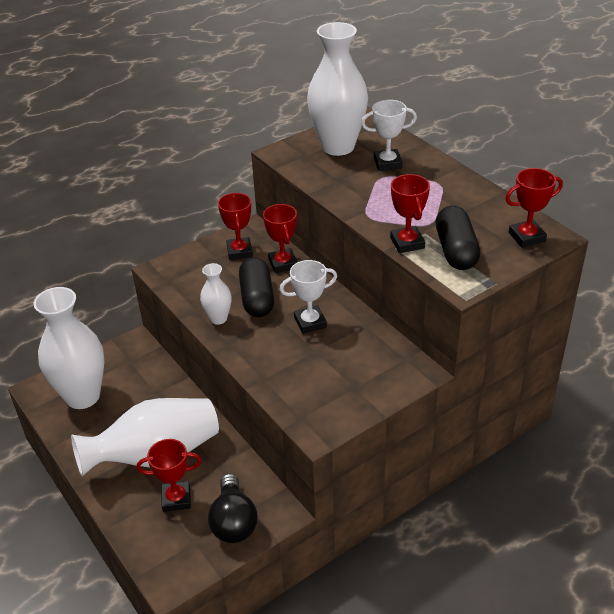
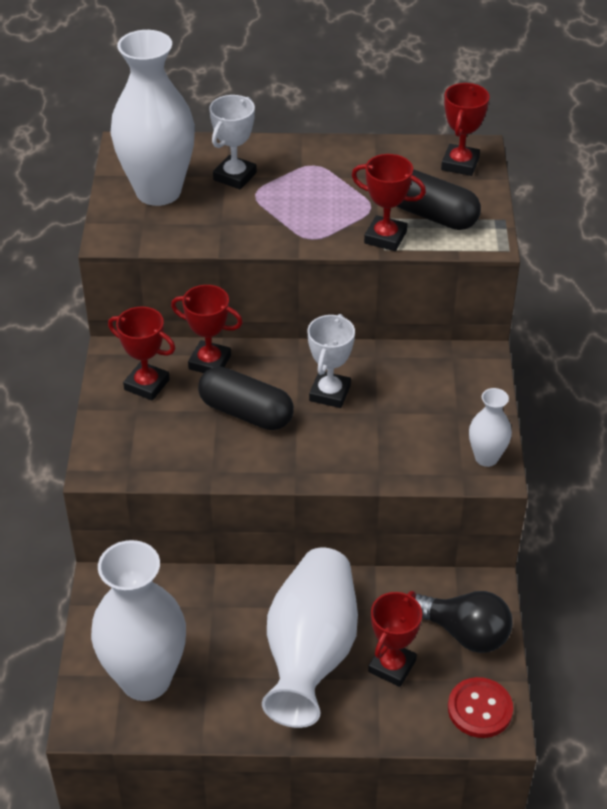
camera: 55 degrees left, 5 degrees up
(176, 563) = (480, 709): none -> red button
(218, 318) = (245, 460): white vase -> white vase (486, 458)

